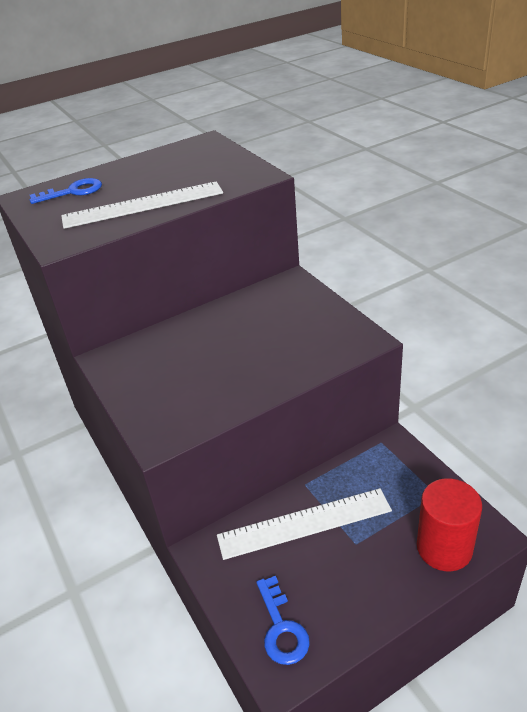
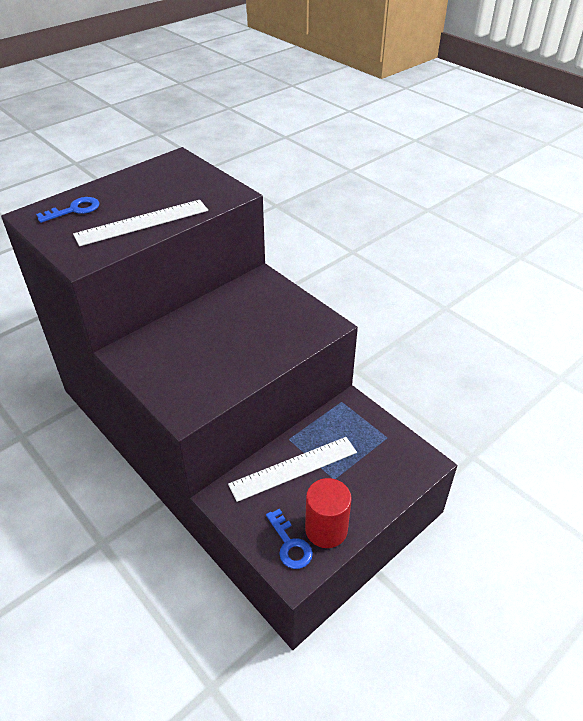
camera: 15 degrees left, 5 degrees up
(444, 548) = (397, 475): red cylinder -> red cylinder (326, 529)

